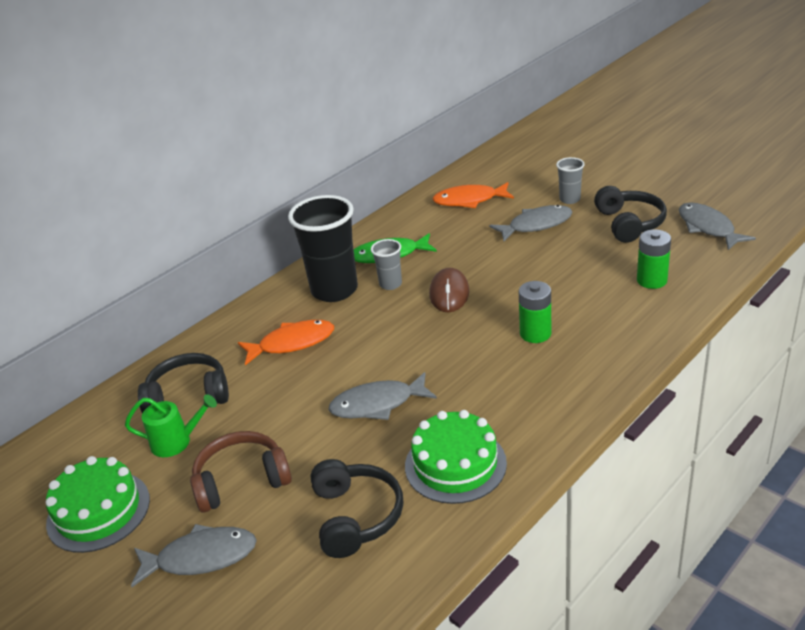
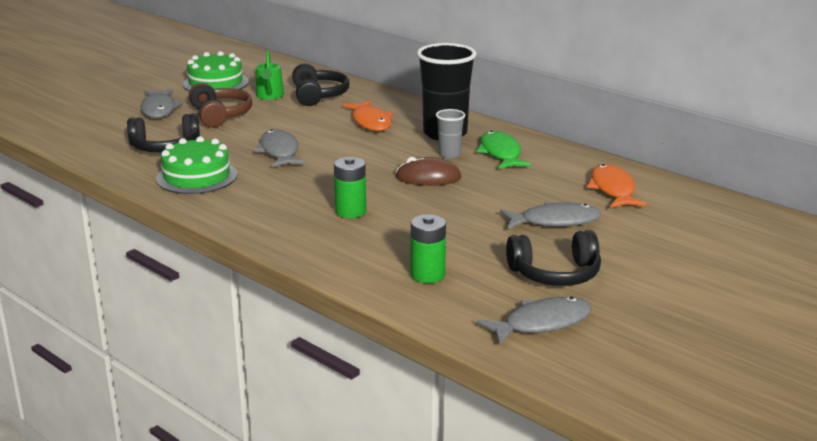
camera: 85 degrees right, 10 degrees down
(536, 225) = (555, 221): grey fish -> grey fish turned 75 degrees counterclockwise
(569, 199) = (616, 243): grey cup -> none

